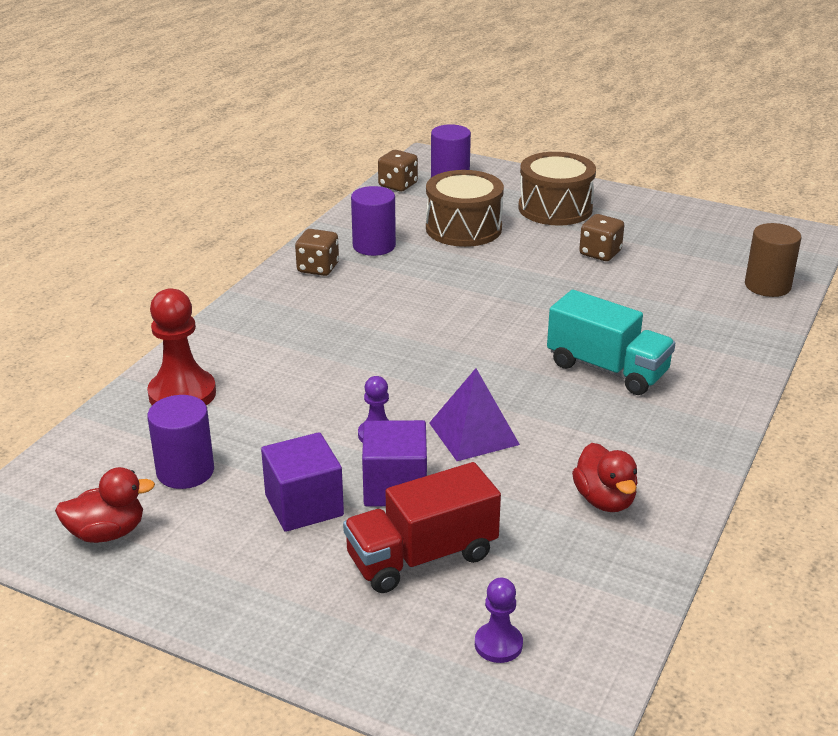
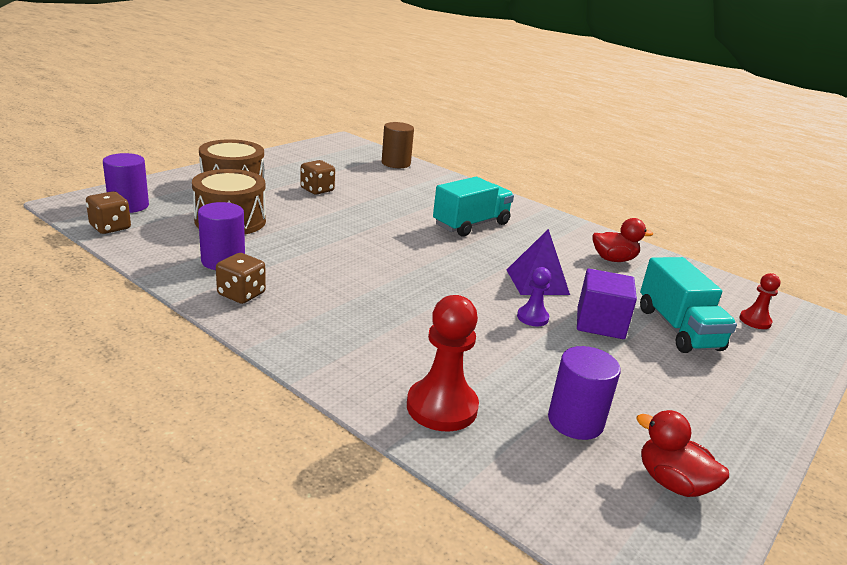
camera: 80 degrees left, 5 degrees down
(107, 533) = (672, 482): red duck -> red duck turned 45 degrees counterclockwise
(304, 505) = (624, 365): purple cube -> none
(422, 557) = (678, 329): red truck -> turquoise truck
(498, 644) = (755, 321): purple pawn -> red pawn

